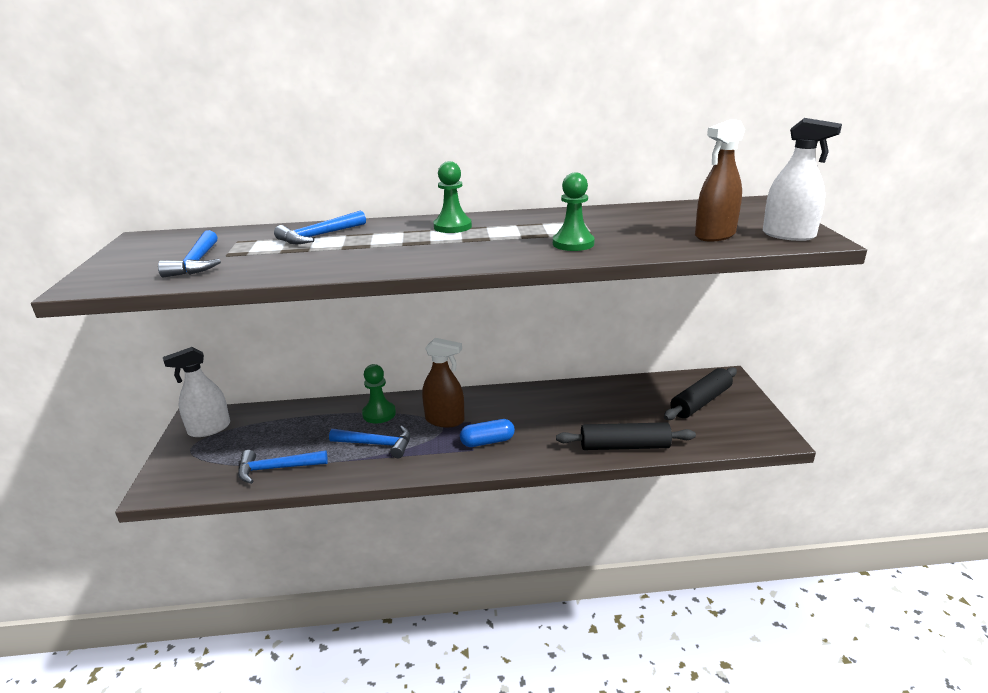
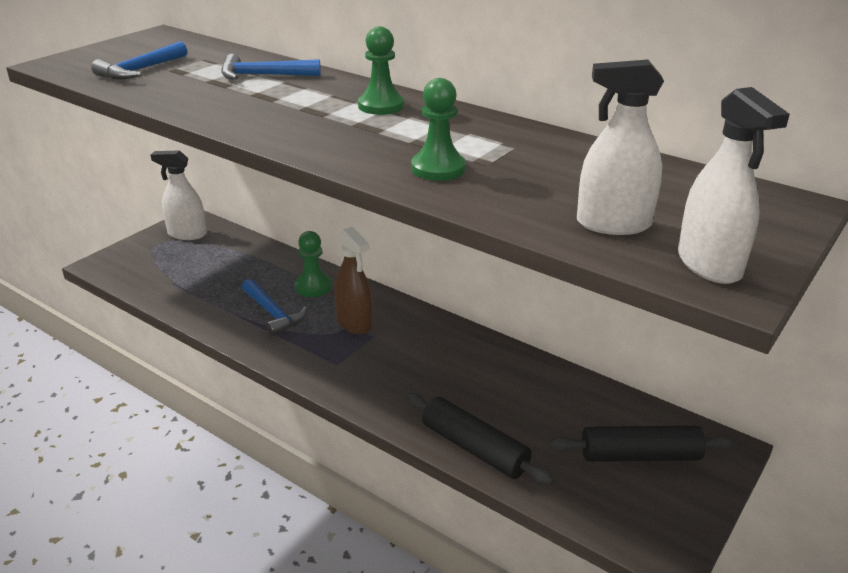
camera: 40 degrees right, 5 degrees up
(276, 468) = (183, 292): blue hammer -> none
(487, 441) = (359, 364): blue capsule -> none
(715, 235) = (613, 224): brown spray bottle -> white spray bottle

